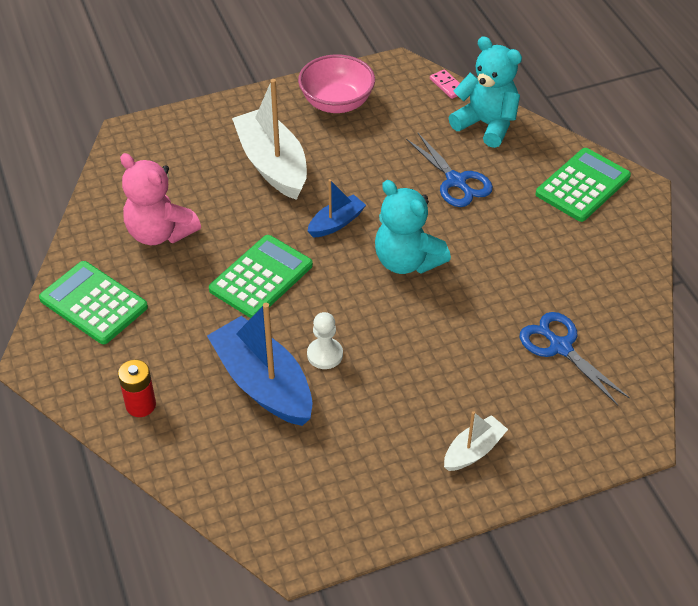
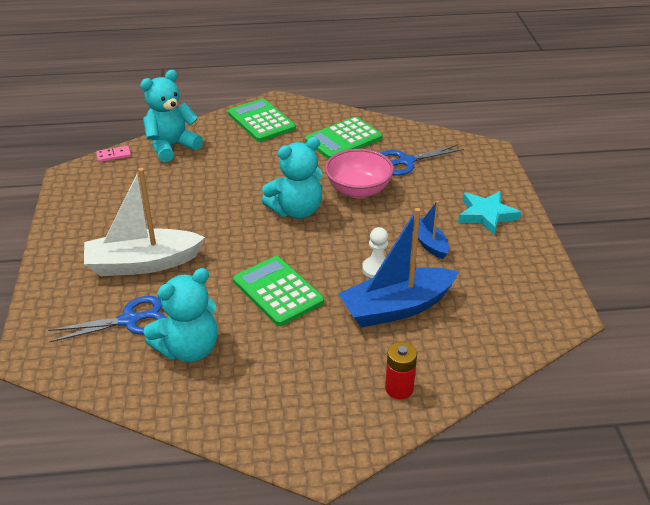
camera: 75 degrees left, 10 degrees down
(93, 303) = (260, 409): green calculator -> green calculator (343, 139)
(160, 233) = (188, 349): pink teddy bear -> turquoise teddy bear
(336, 223) = (236, 239): blue boat -> blue boat (429, 243)
(337, 103) = (90, 214): pink bowl -> pink bowl (358, 190)
(456, 181) = (224, 172): blue scissors -> blue scissors (130, 320)
(473, 450) = (486, 215): white boat -> turquoise star

